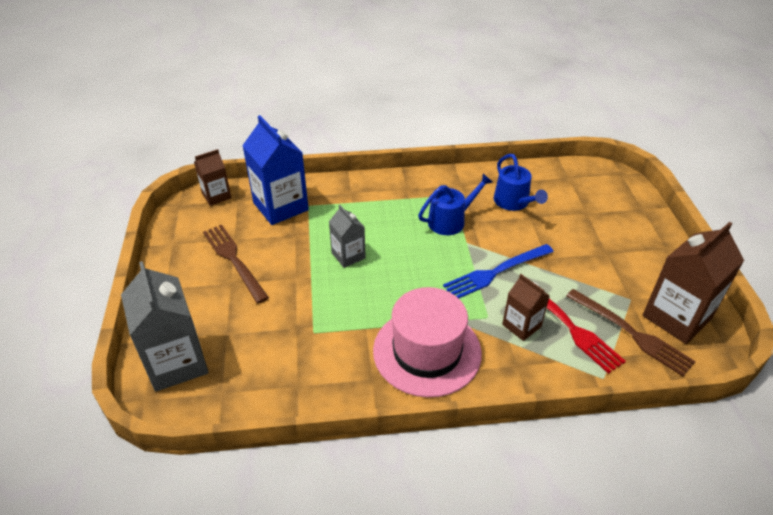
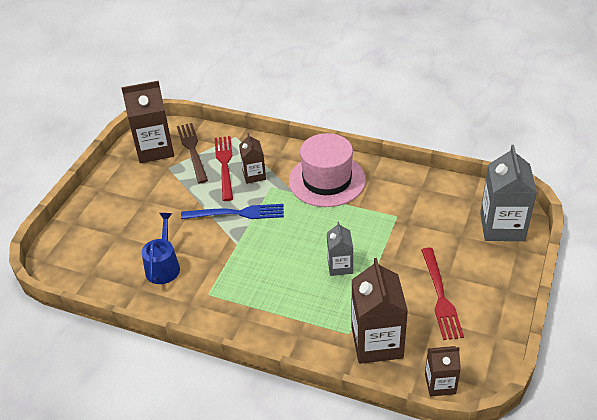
camera: 150 degrees left, 0 degrees up
(234, 260) = (440, 296): brown fork -> red fork
(280, 206) = (377, 342): blue carton -> brown carton
(450, 221) = (232, 268): blue watering can -> none

